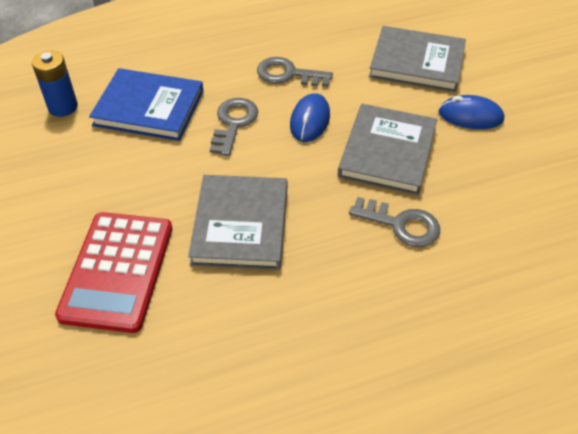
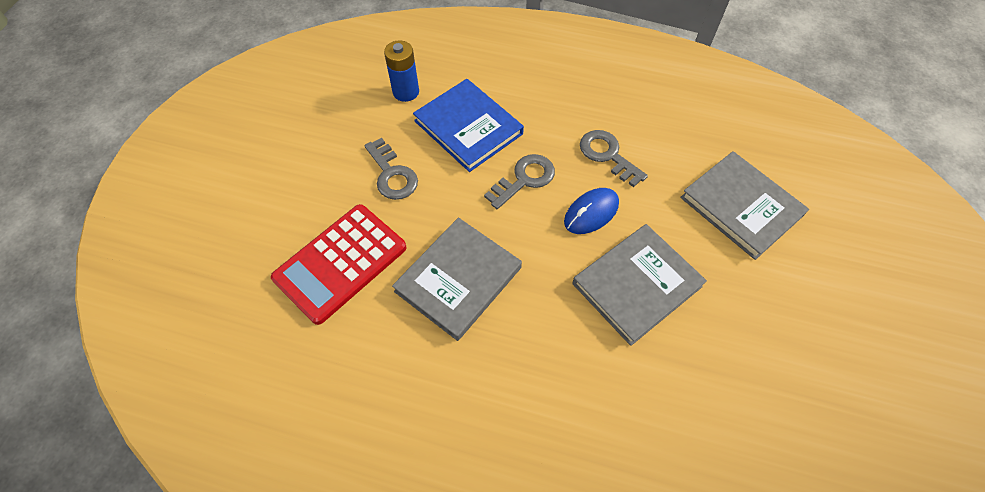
camera: 35 degrees right, 10 degrees up
(401, 224) = (592, 365): grey key -> grey key (392, 174)
(470, 116) = (749, 294): blue mouse -> none

